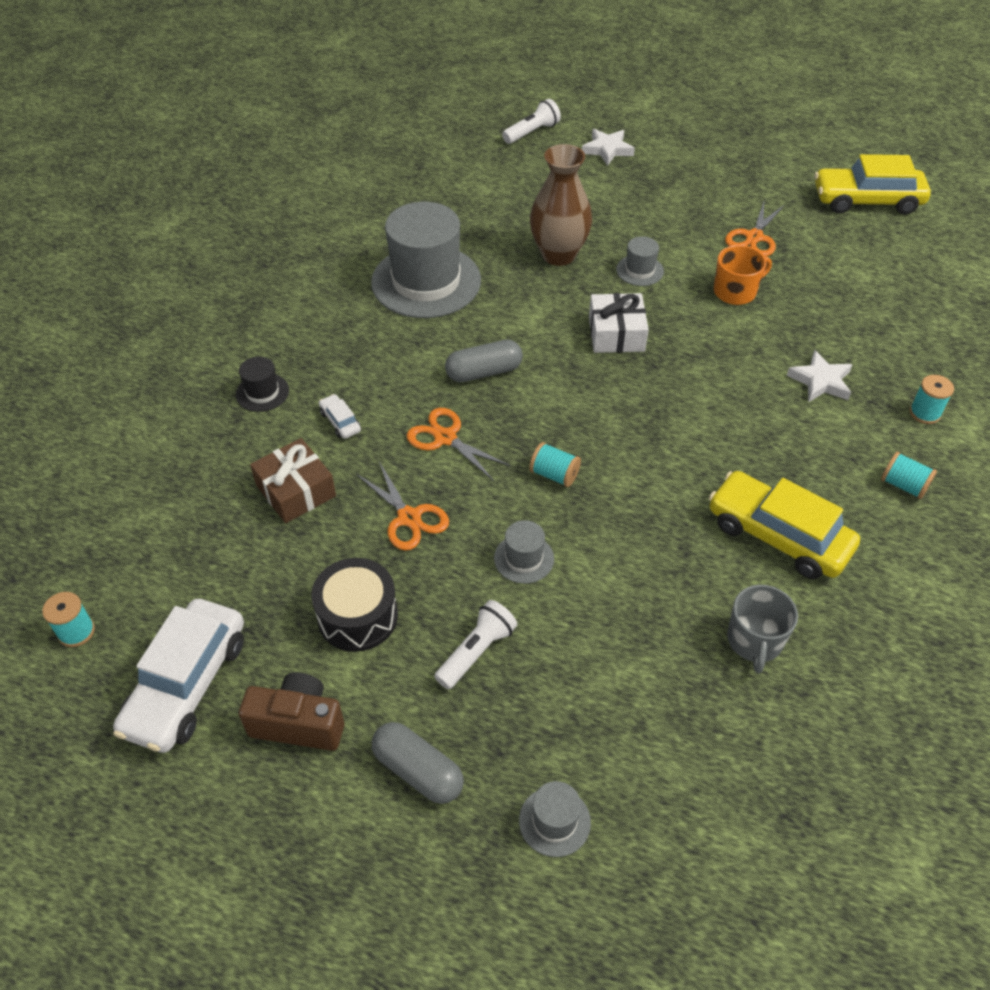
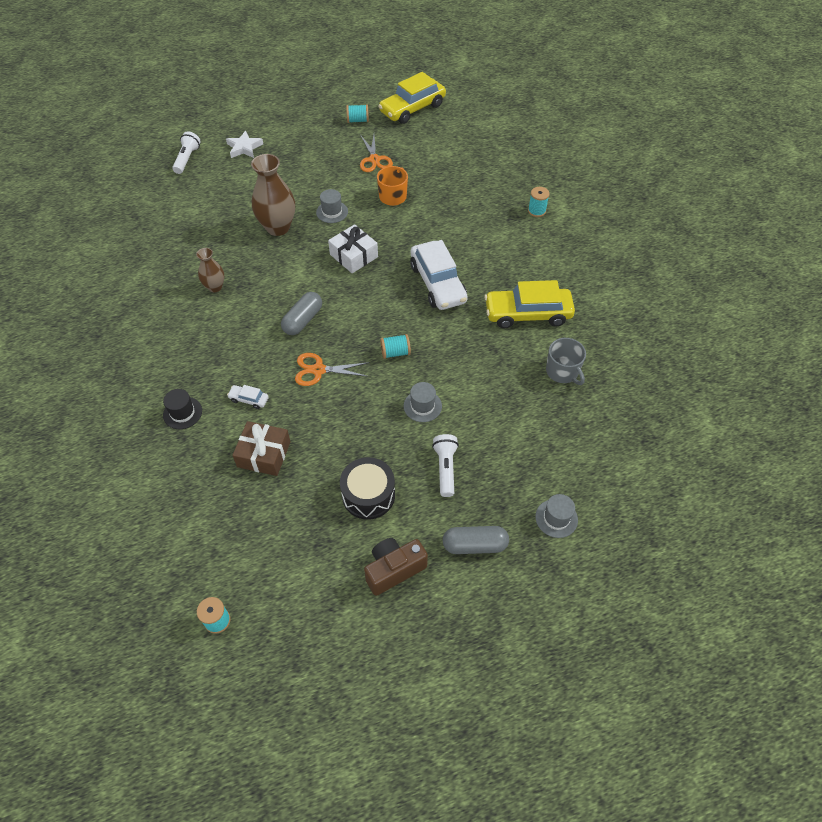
camera: 40 degrees left, 5 degrees up
(186, 684) = (313, 597): white car -> white car (437, 283)
(409, 518) = (343, 426): orange scissors -> none
(426, 281) = (215, 287): grey hat -> brown vase
(820, 381) = (477, 222): white star -> none
(903, 485) = (558, 253): turquoise spool -> turquoise spool (358, 120)

